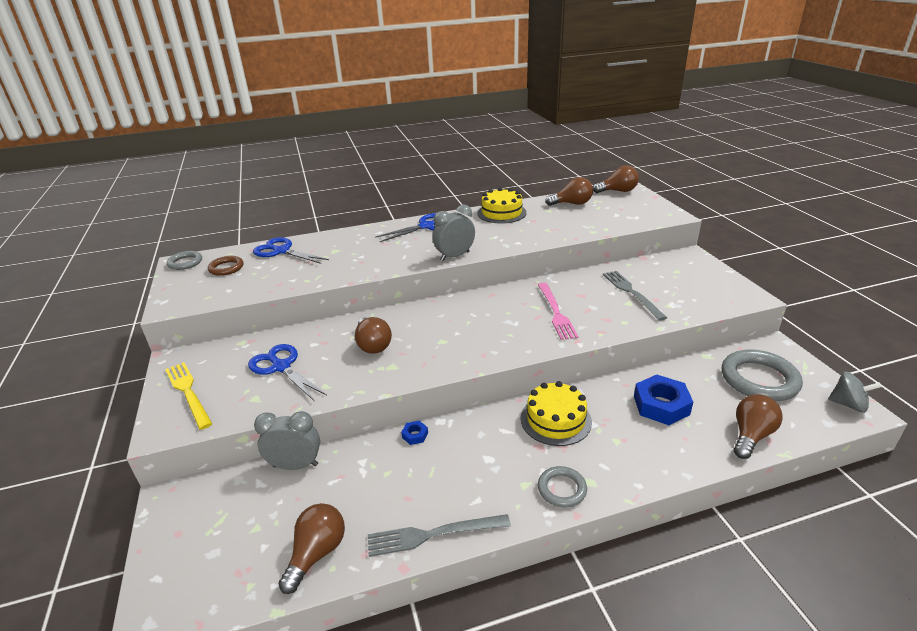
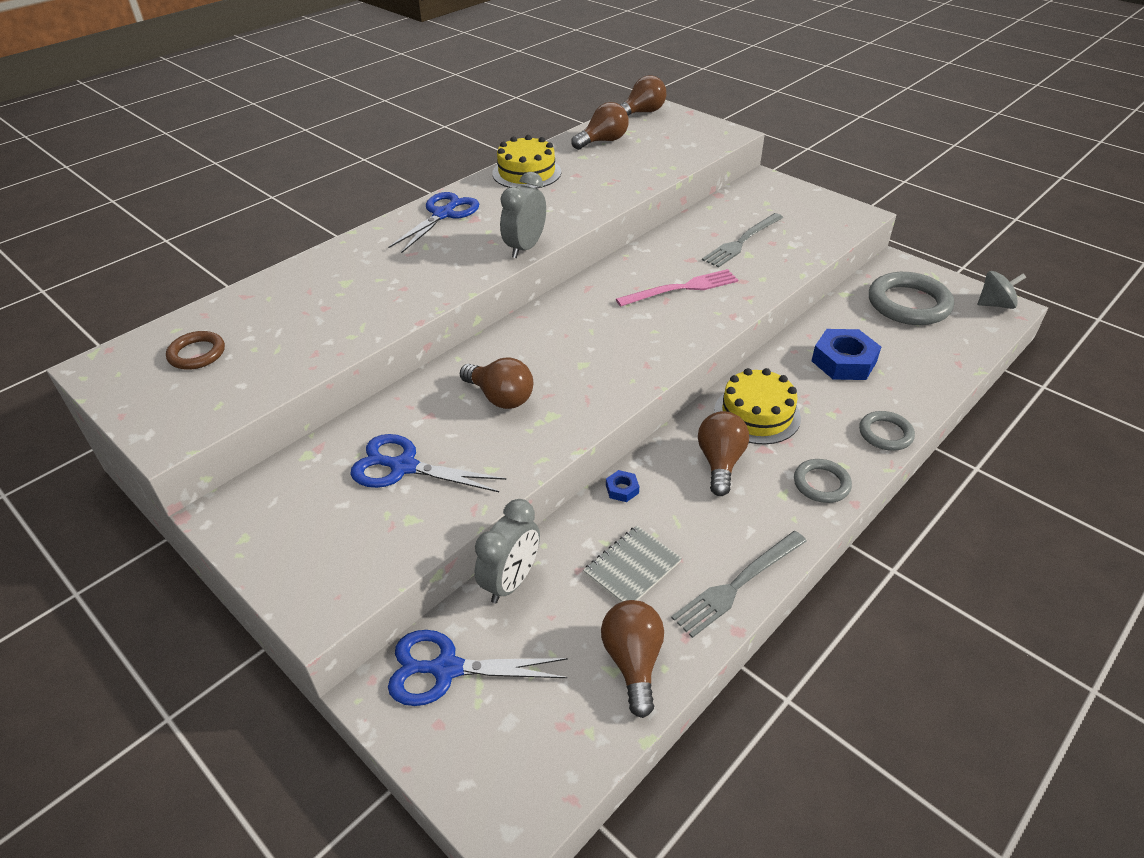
camera: 30 degrees left, 10 degrees up
(185, 263) = (111, 365): grey ring -> grey ring (885, 434)
(188, 392) = (301, 548): yellow fork -> none
(281, 251) = (261, 304): blue scissors -> blue scissors (446, 669)
(295, 465) = (511, 581): grey clock -> grey clock turned 150 degrees clockwise
(374, 490) = (632, 567): none -> grey notebook
(556, 312) = (681, 288): pink fork -> pink fork turned 75 degrees counterclockwise
(631, 293) = (742, 241): grey fork -> grey fork turned 90 degrees counterclockwise
(751, 435) = (941, 364): brown light bulb -> brown light bulb (720, 462)

